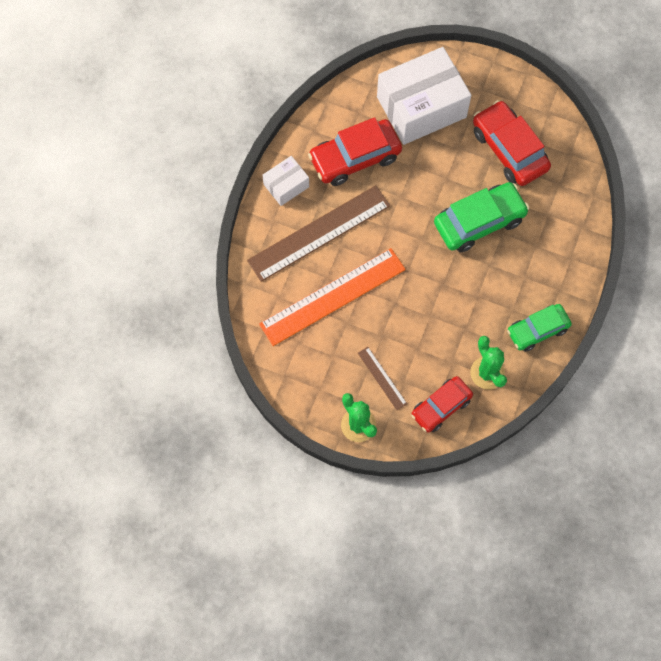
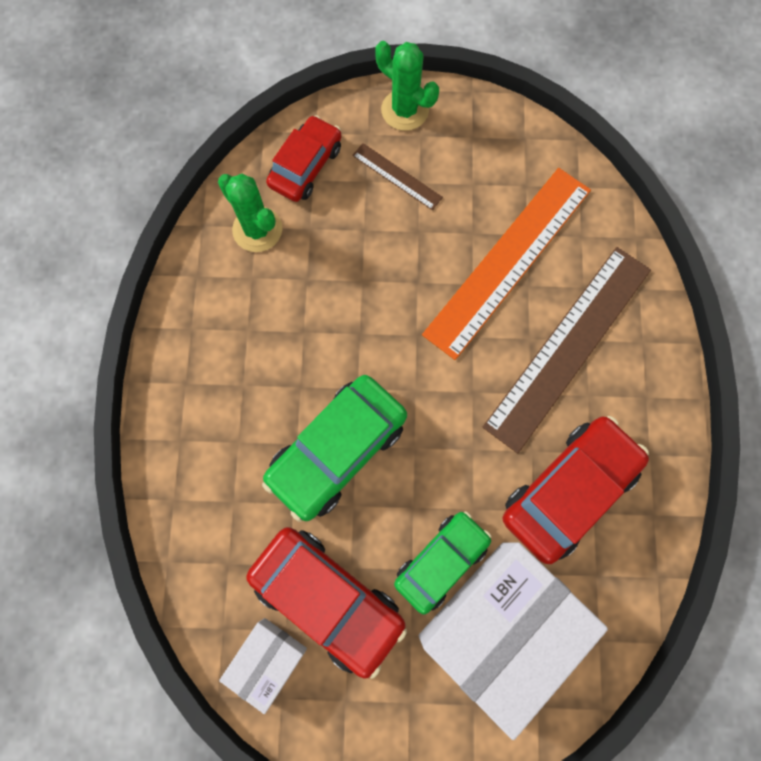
camera: 160 degrees right, 5 degrees up
(286, 185) = (651, 404): white box -> white box (267, 660)
(537, 330) = (203, 312): green car -> green car (441, 561)

